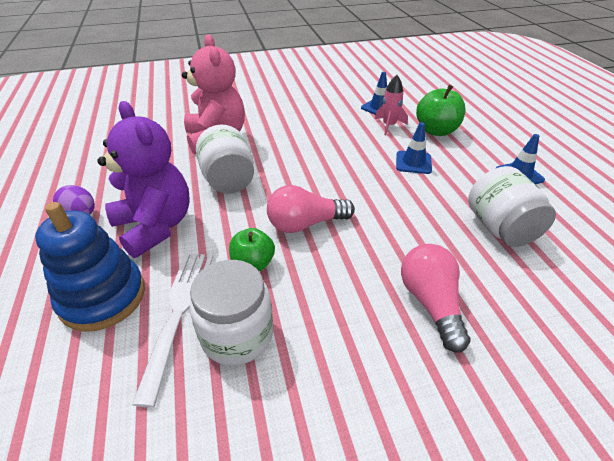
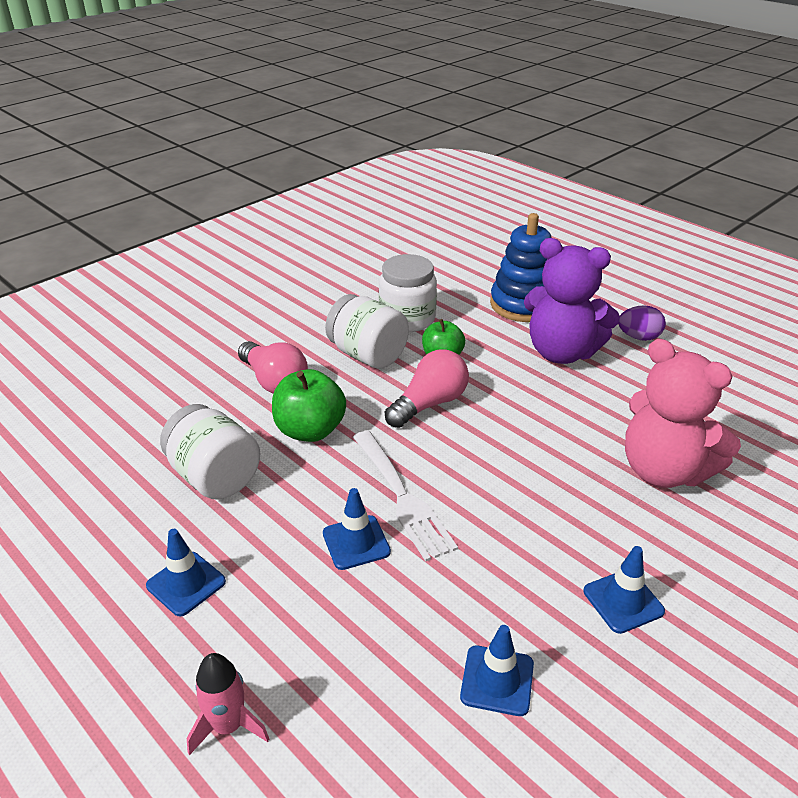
camera: 150 degrees right, 5 degrees down
(179, 312) = (460, 315): white fork -> white fork (402, 497)
(228, 180) = (562, 419): white jar -> white jar (368, 355)
(305, 110) = (623, 601): none -> blue traffic cone
(389, 126) = (441, 623): pink rocket -> pink rocket (228, 726)
(436, 131) = (348, 648): green apple -> green apple (310, 430)

